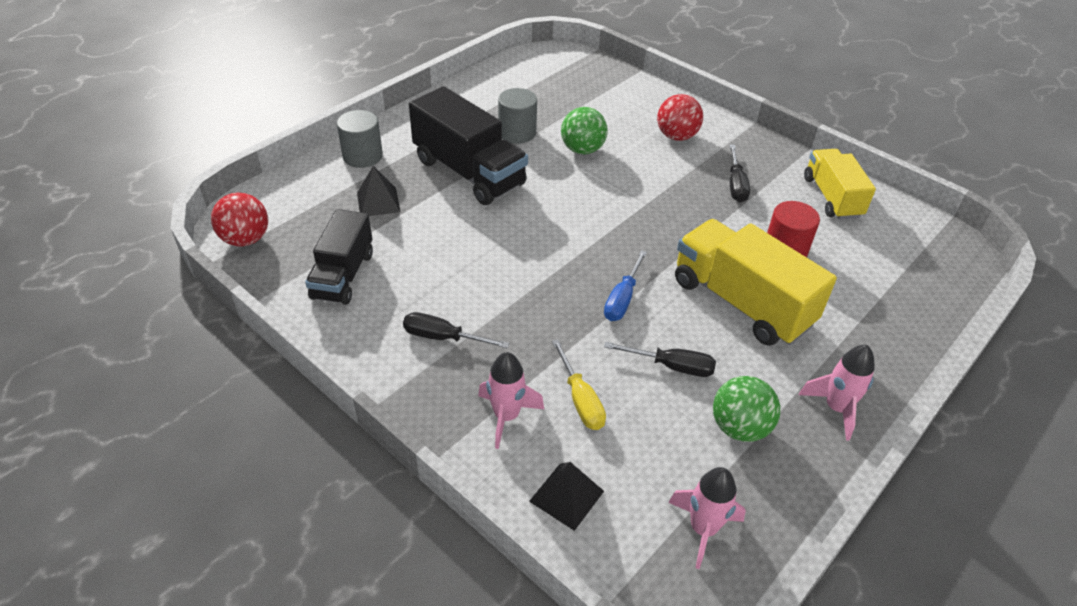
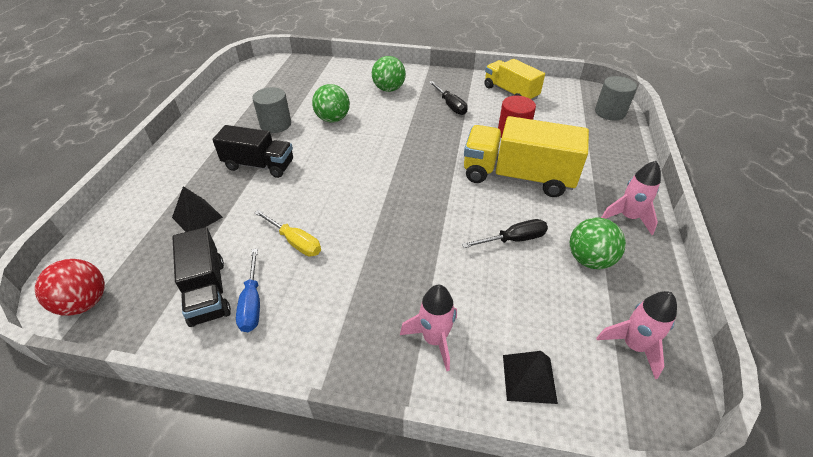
camera: 30 degrees left, 0 degrees up
(362, 156) = (157, 186): grey cylinder -> grey cylinder (610, 112)
(443, 337) = (334, 301): black screwdriver -> none
(469, 172) = (259, 165): black truck -> black truck, size x0.65
(580, 400) = (476, 296): yellow screwdriver -> yellow screwdriver (295, 242)
(622, 299) = (443, 208): blue screwdriver -> blue screwdriver (252, 303)
(676, 136) = (389, 89): red ball -> green ball

